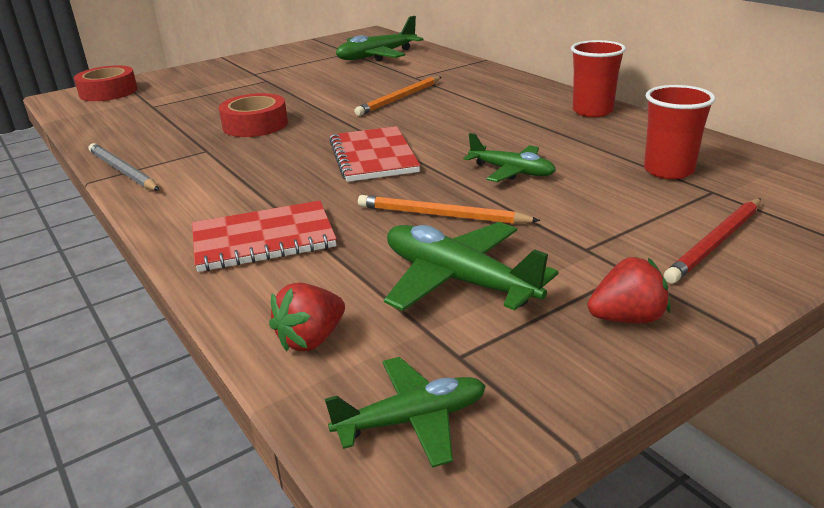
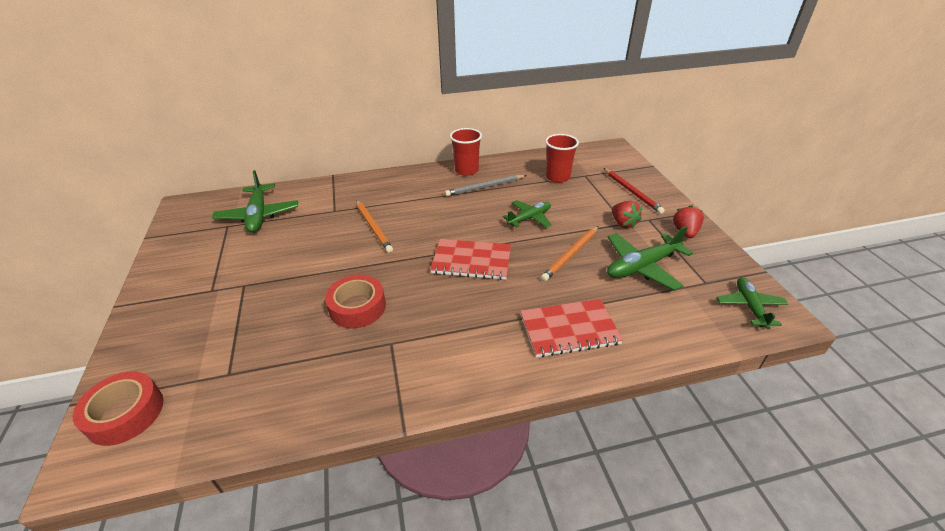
camera: 70 degrees left, 10 degrees up
(122, 171) = (396, 403): grey pencil -> grey pencil (485, 187)
(263, 239) = (569, 329): red notebook -> red notebook turned 75 degrees clockwise
(311, 339) = (685, 326): red strawberry -> red strawberry (623, 223)

